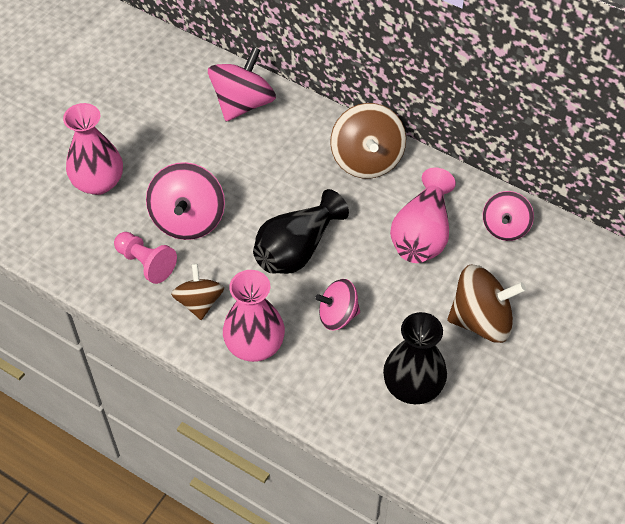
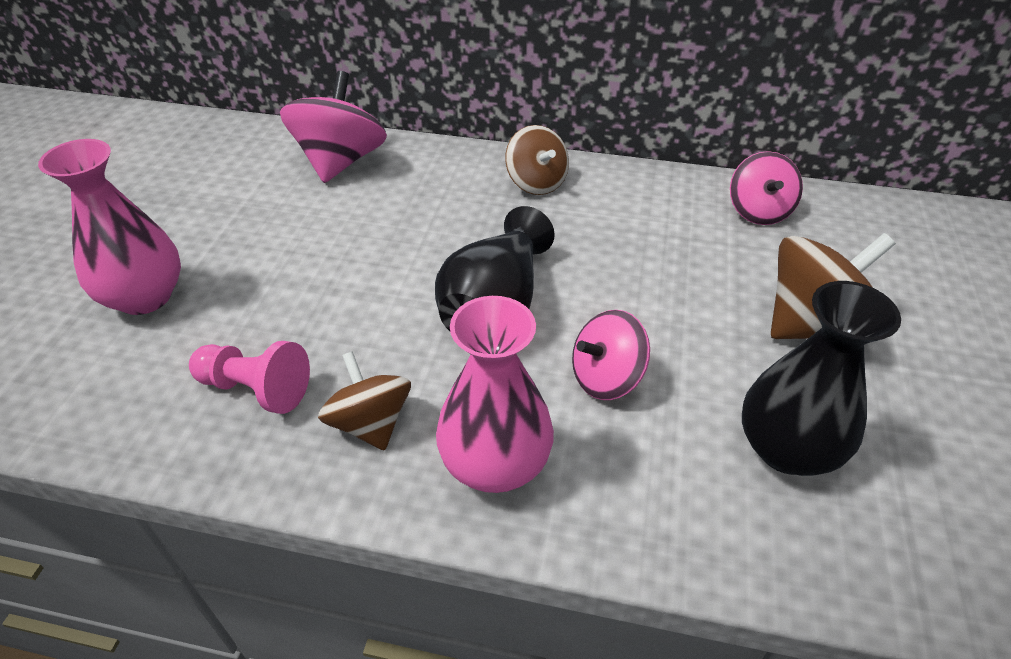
camera: 20 degrees left, 10 degrees down
(188, 219) = (309, 309): pink spinning top -> none
(367, 159) = (536, 183): brown spinning top -> brown spinning top, size x0.64
(422, 234) = (660, 244): pink vase -> none

